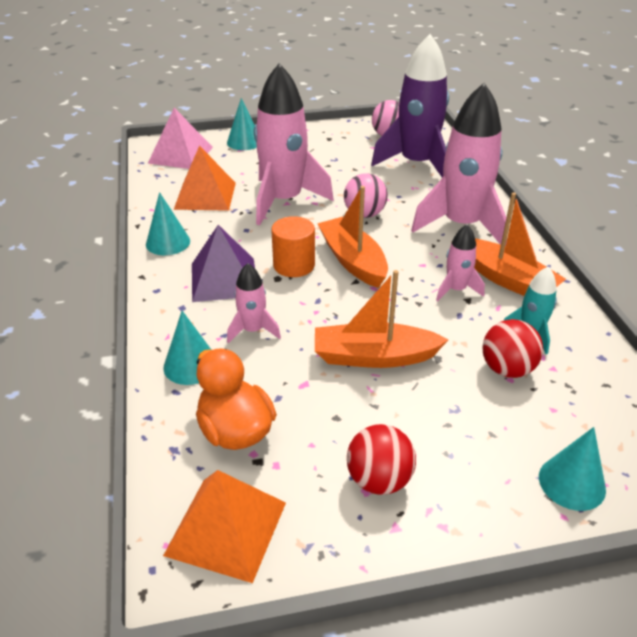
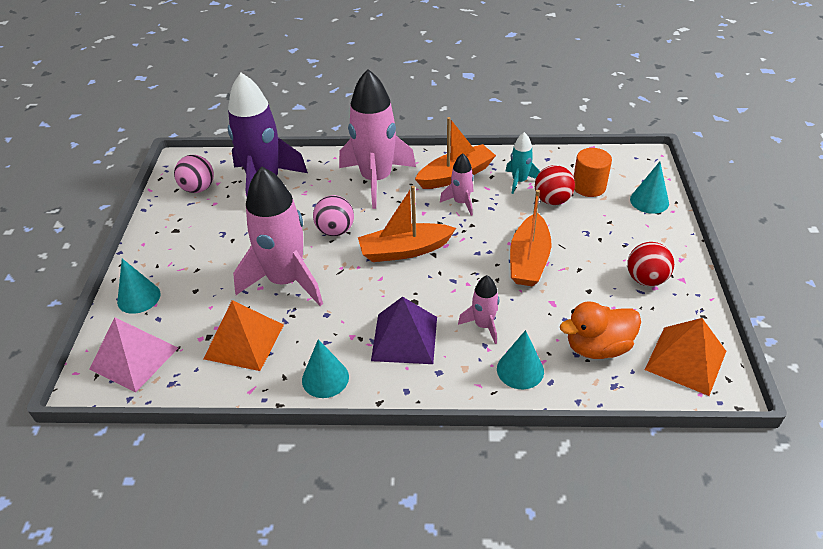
camera: 75 degrees left, 5 degrees up
(294, 265) = (398, 288): orange cylinder -> orange cylinder (589, 186)

